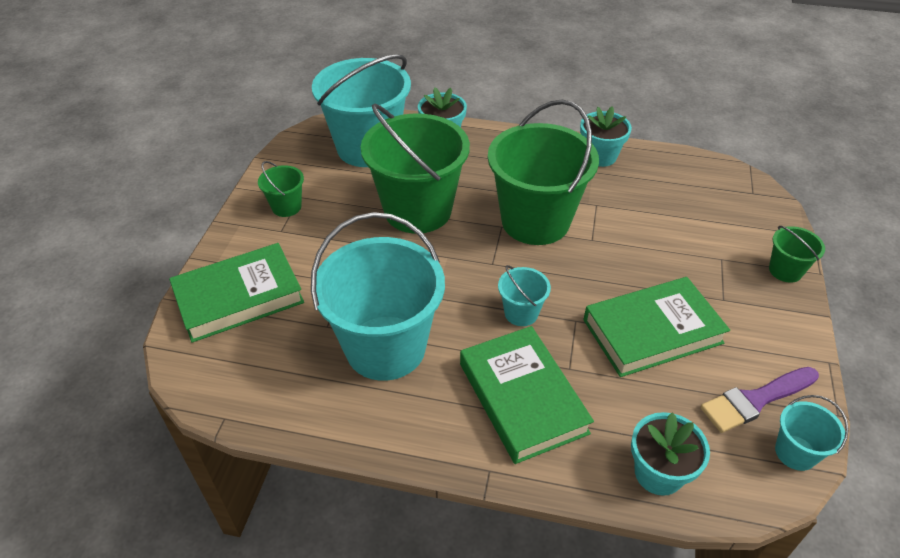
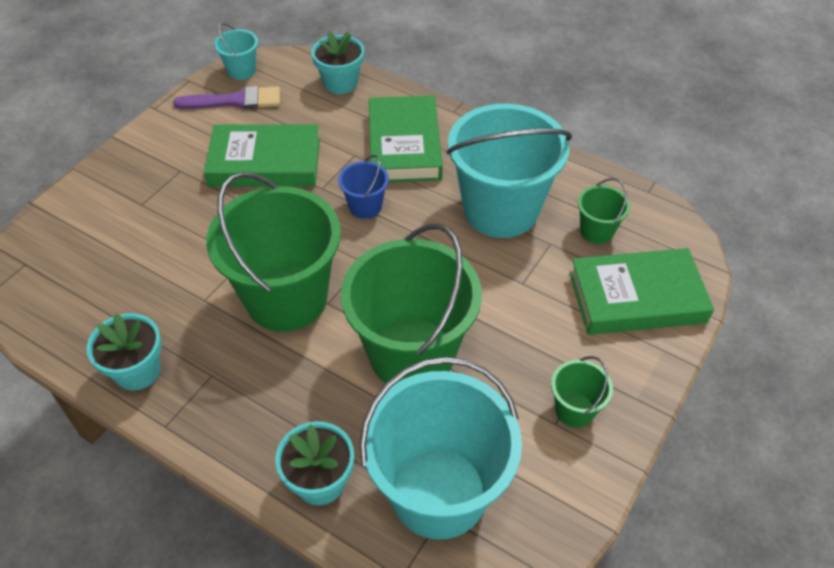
camera: 160 degrees left, 5 degrees up
(521, 313) = (365, 206): turquoise bucket -> blue bucket
(785, 270) = (98, 178): green bucket -> green bucket (596, 231)

